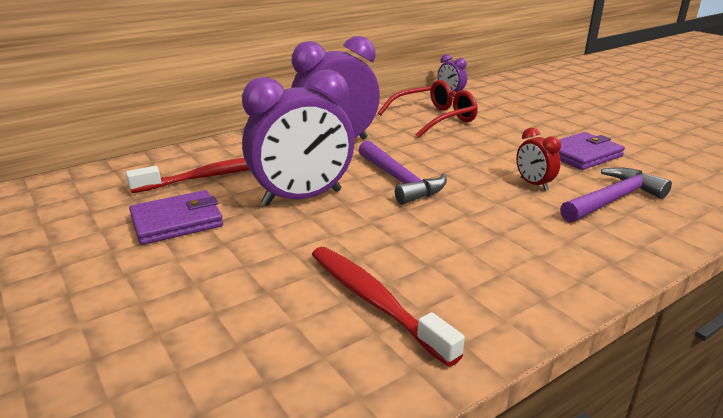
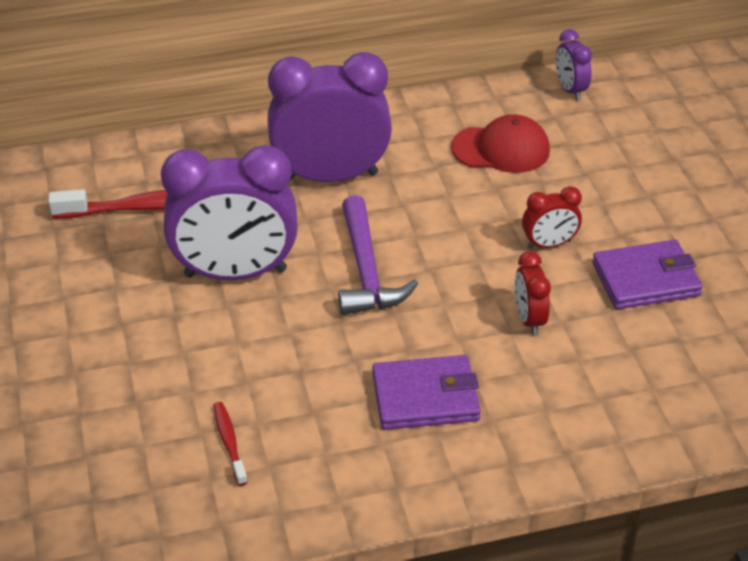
camera: 20 degrees right, 15 degrees up
(177, 221) = (86, 278): purple wallet -> purple wallet (425, 397)
(374, 301) = (229, 442): red toothbrush -> red toothbrush, size x0.49
(435, 118) = (501, 149): red glasses -> red cap
(507, 150) = (549, 244): none -> red clock
(613, 199) = (605, 372): purple hammer -> none

